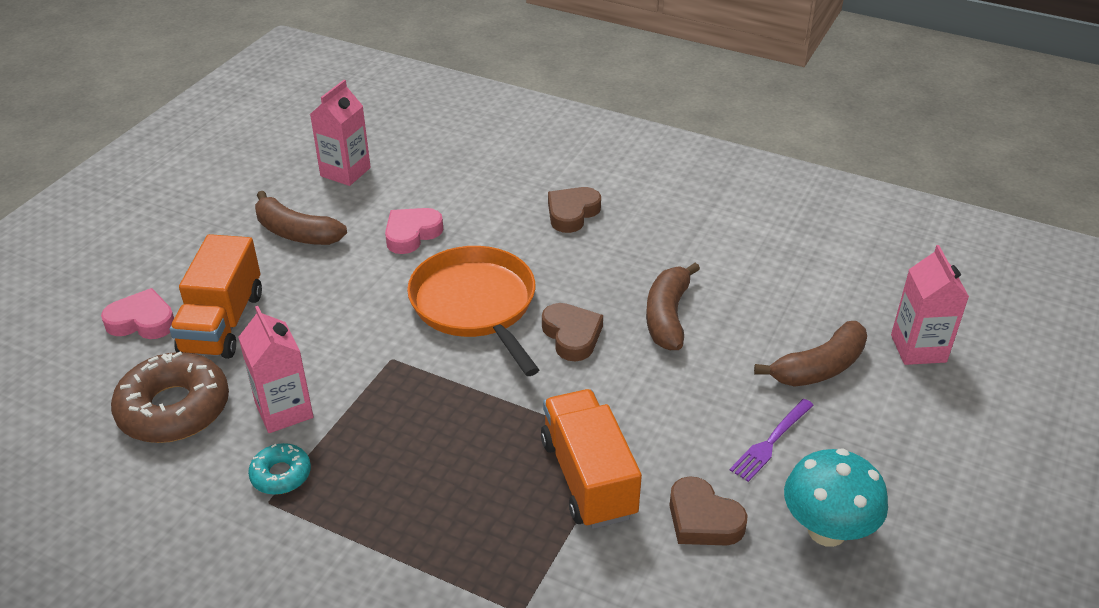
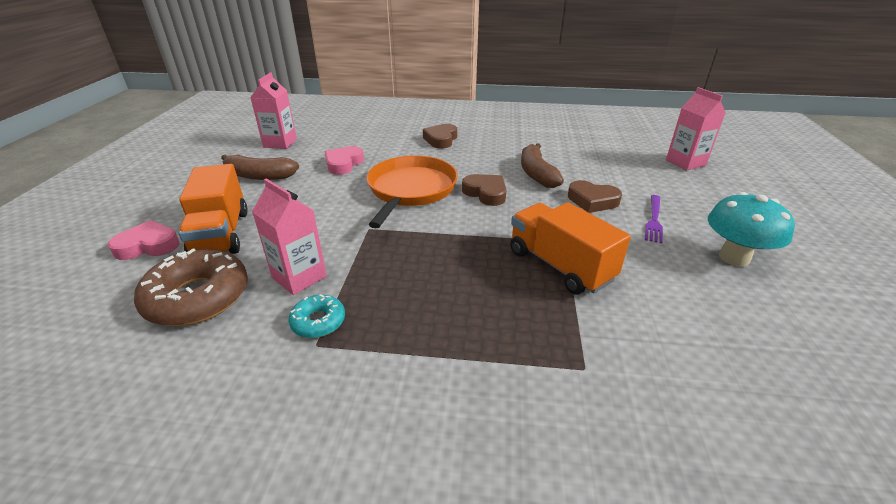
camera: 20 degrees left, 5 degrees down
(476, 305) = (411, 190): orange pan -> orange pan turned 60 degrees clockwise
(703, 519) = (655, 271): brown heart -> brown heart (592, 201)
(819, 368) = (644, 180): brown banana -> none

